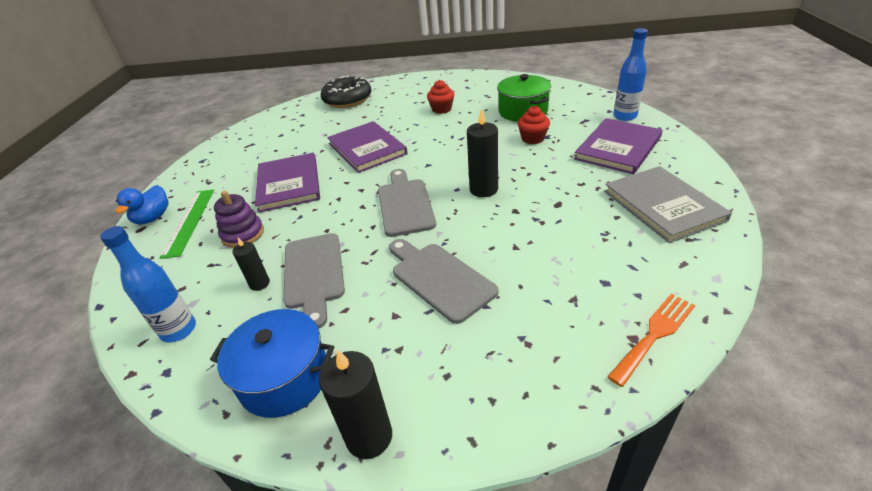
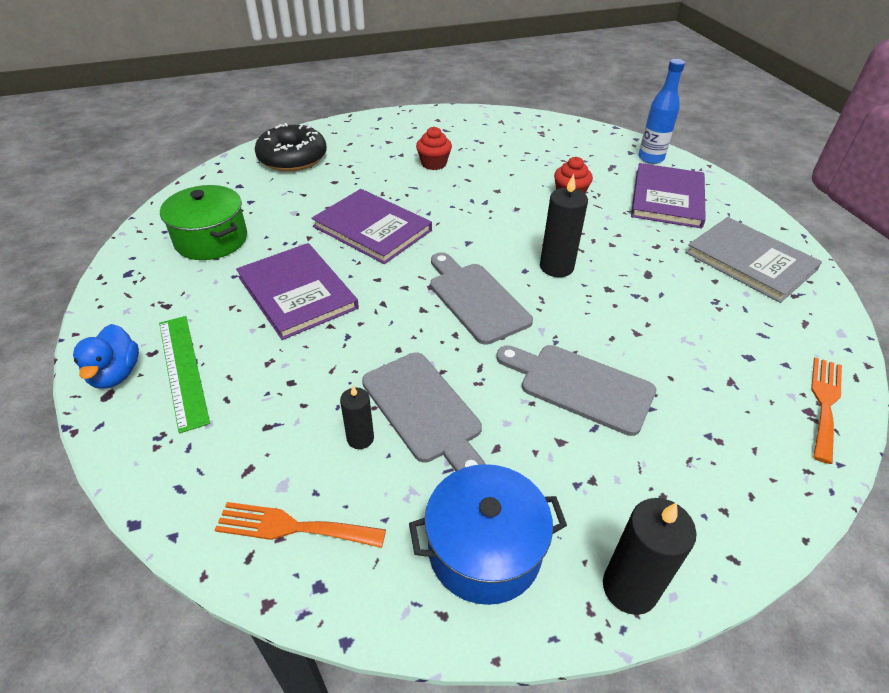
camera: 25 degrees left, 5 degrees up
(179, 330) = (292, 527): blue bottle -> orange fork
(243, 234) = (283, 375): purple stacking toy -> none
(523, 111) = (536, 160): green pot -> green pot (211, 240)

